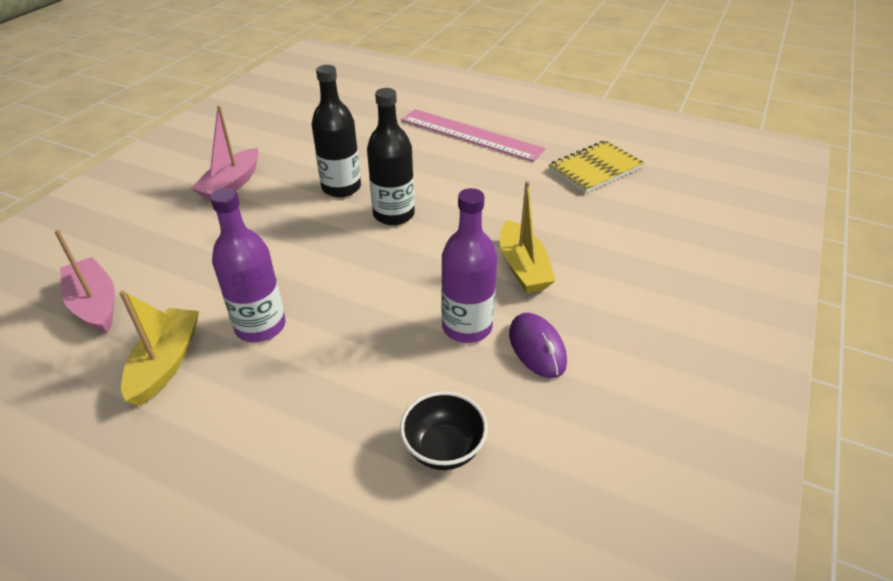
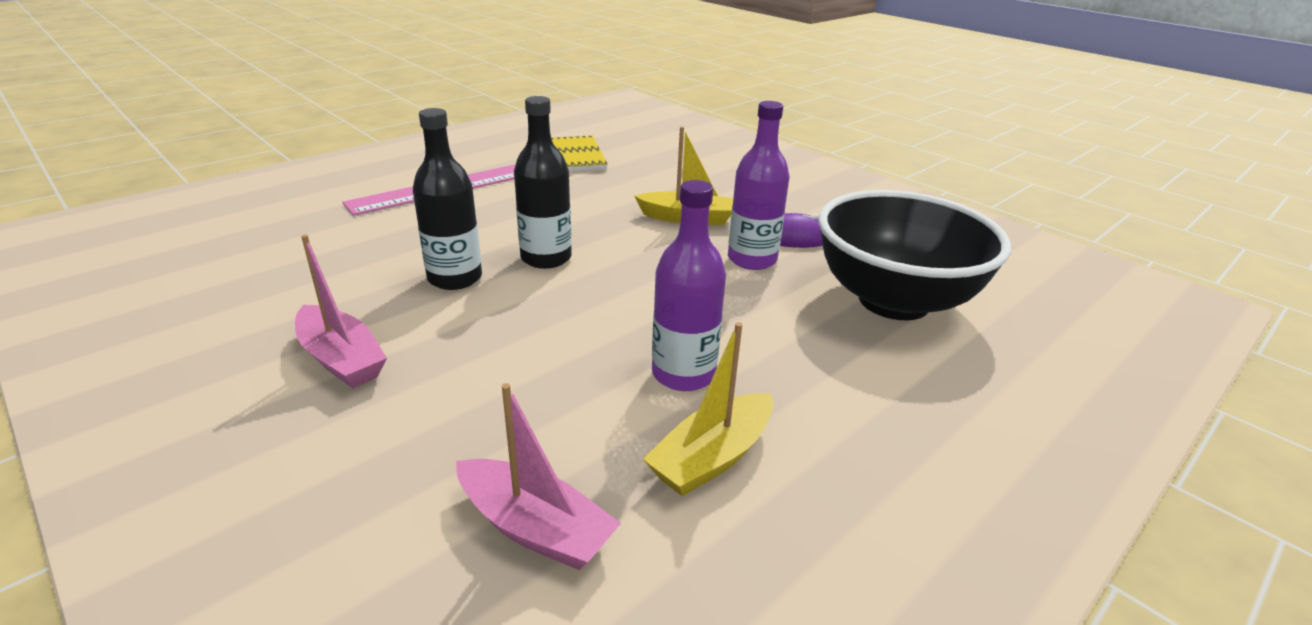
camera: 70 degrees left, 10 degrees down
(95, 304) = (535, 528): pink boat -> pink boat turned 135 degrees counterclockwise
(166, 363) = (712, 457): yellow boat -> yellow boat turned 75 degrees counterclockwise
(443, 449) = (893, 301): black bowl -> black bowl, size x2.29

